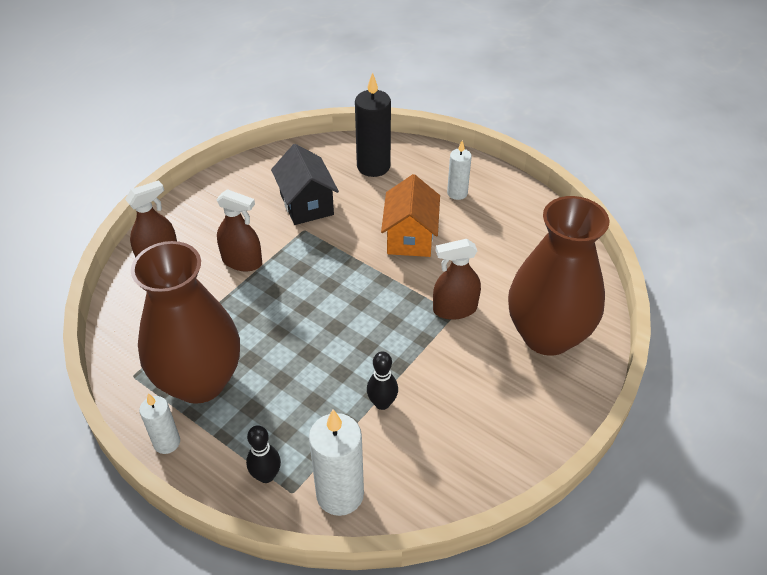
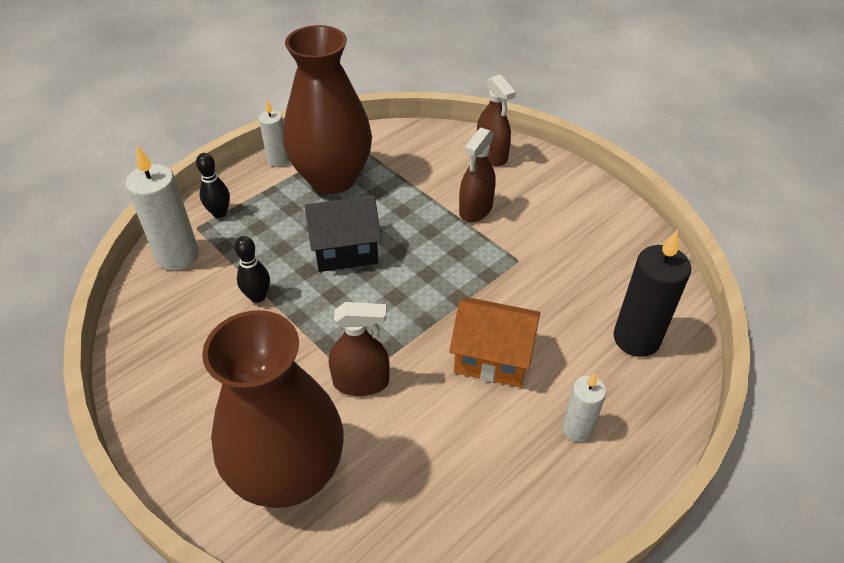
camera: 100 degrees right, 0 degrees up
(306, 204) = (562, 265): black house -> black house (345, 250)
(455, 309) = (361, 382): brown spray bottle -> brown spray bottle turned 90 degrees clockwise

